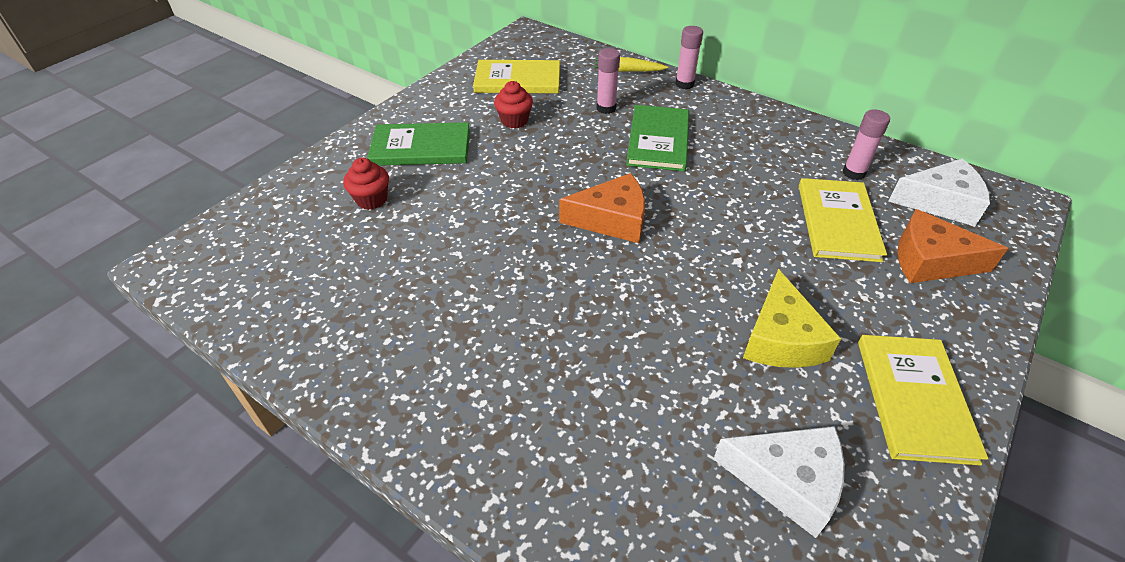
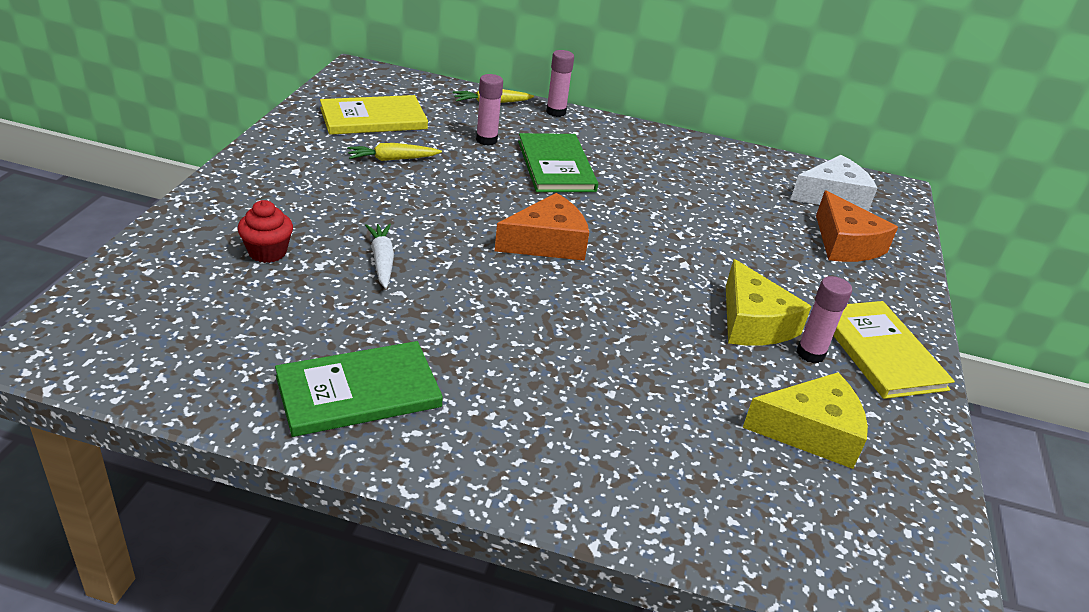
camera: 25 degrees left, 10 degrees down
(421, 147) = (297, 194): green book -> green book (358, 392)
(458, 219) = (382, 261): none -> white carrot
(514, 121) = (392, 159): red cupcake -> yellow carrot
(787, 480) = (811, 431): white cheese -> yellow cheese
(837, 222) = (756, 221): yellow book -> none
(853, 173) = (750, 179): pink glue stick -> pink glue stick (810, 353)
(930, 261) = (845, 244): orange cheese -> orange cheese turned 105 degrees counterclockwise

